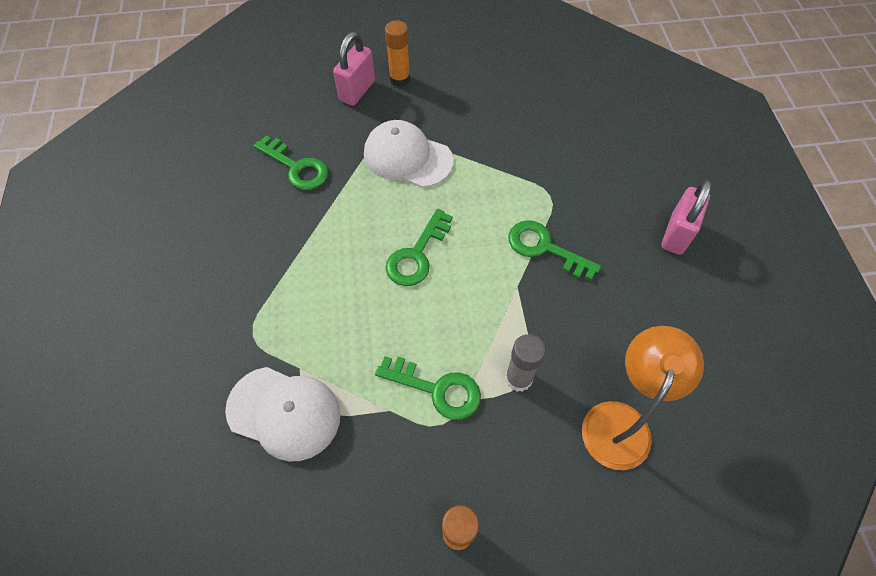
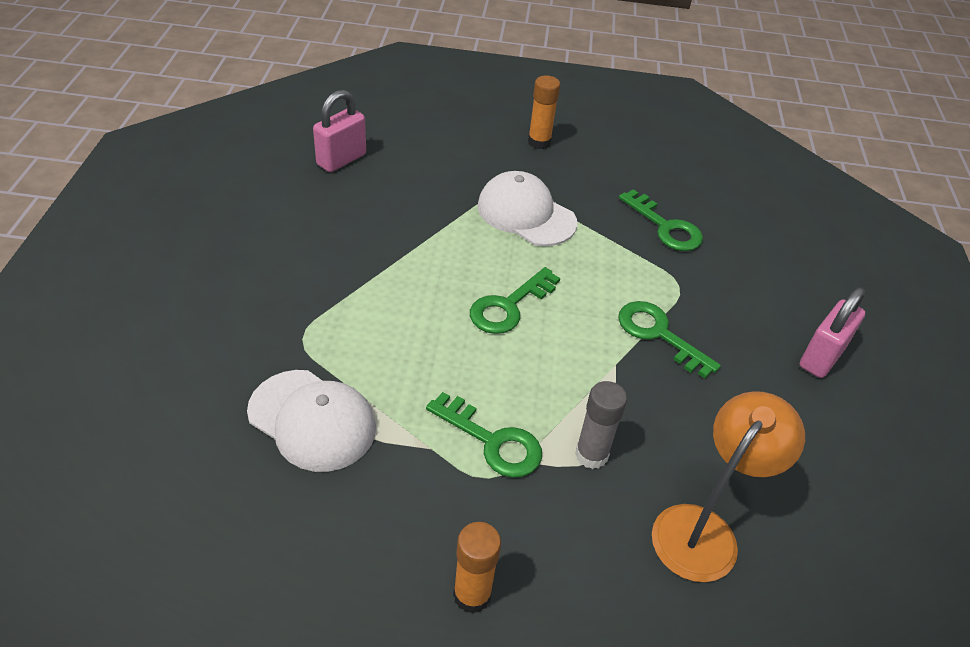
camera: 10 degrees right, 15 degrees down
(296, 167) = (401, 196): green key -> green key (665, 227)
(357, 91) = (489, 143): pink padlock -> pink padlock (341, 160)

